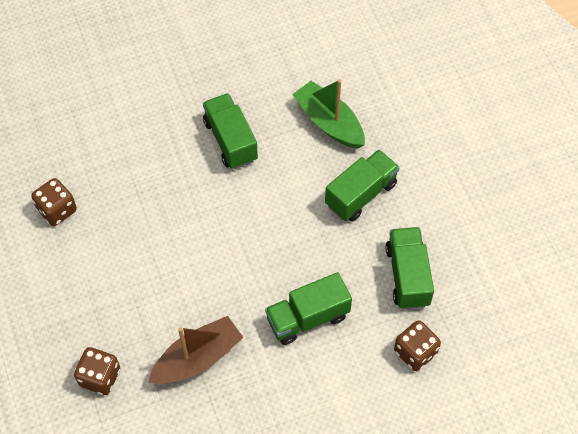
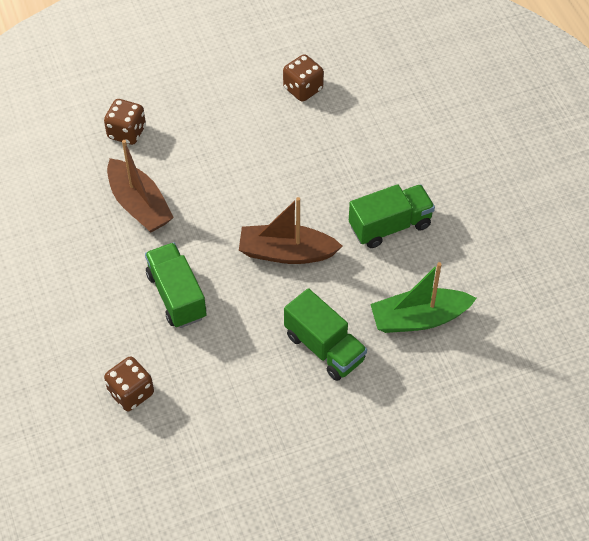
camera: 90 degrees right, 5 degrees down
(259, 224) = (286, 252): none -> brown boat
(329, 122) = (419, 318): green boat -> green boat turned 150 degrees counterclockwise
(407, 276) = (221, 390): green truck -> none

